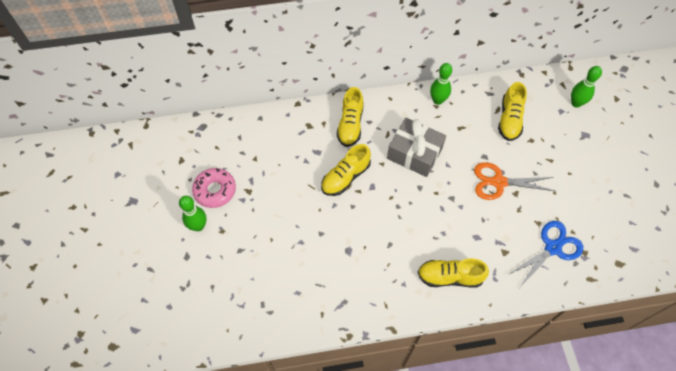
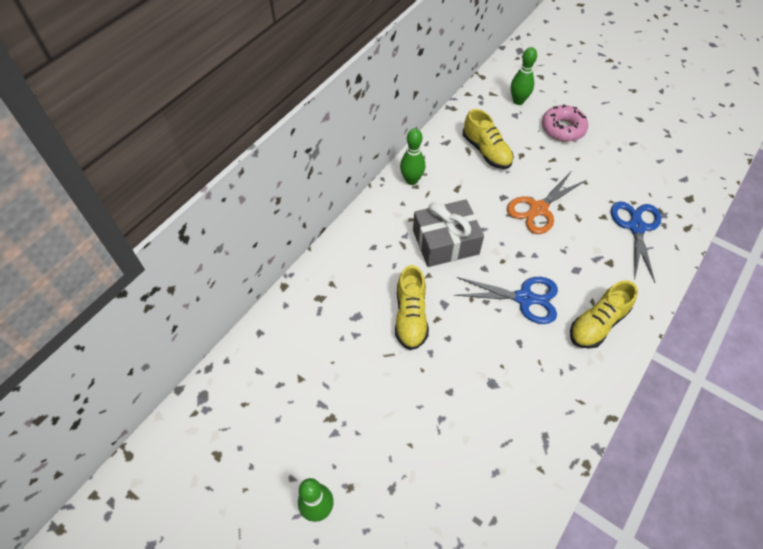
camera: 45 degrees left, 5 degrees down
(215, 190) = (294, 451): pink donut -> pink donut (563, 128)
(350, 125) = (359, 264): yellow shoe -> none
(423, 224) = (524, 298): none -> blue scissors

